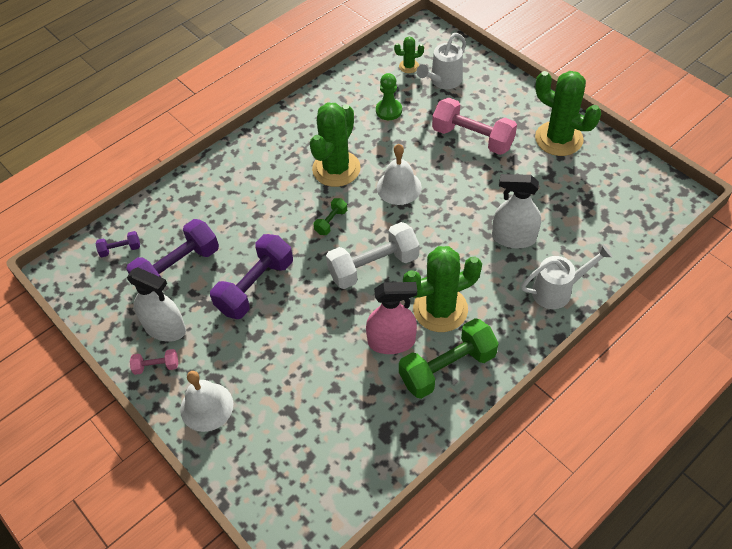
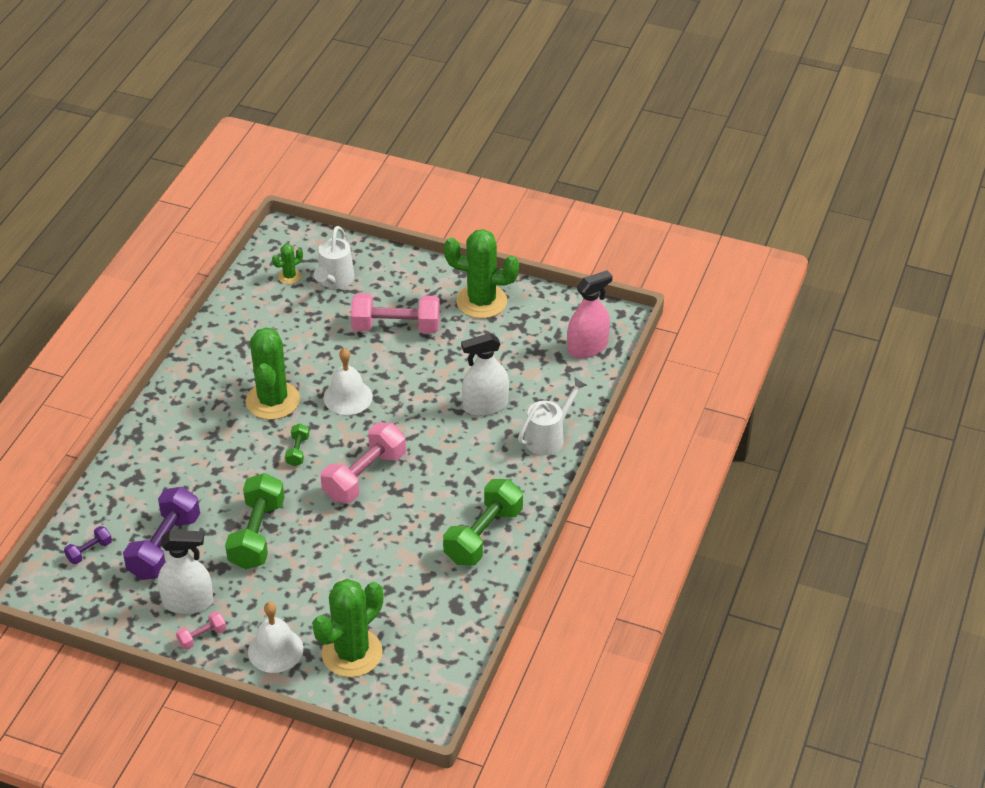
camera: 30 degrees left, 10 degrees down
(255, 286) = (257, 534): purple dumbbell -> green dumbbell
(373, 266) = (364, 476): white dumbbell -> pink dumbbell
(388, 110) = (294, 327): green pawn -> none
(391, 341) = (419, 533): pink spray bottle -> pink spray bottle (587, 347)
(440, 309) = (450, 490): green cactus -> green cactus (352, 653)

